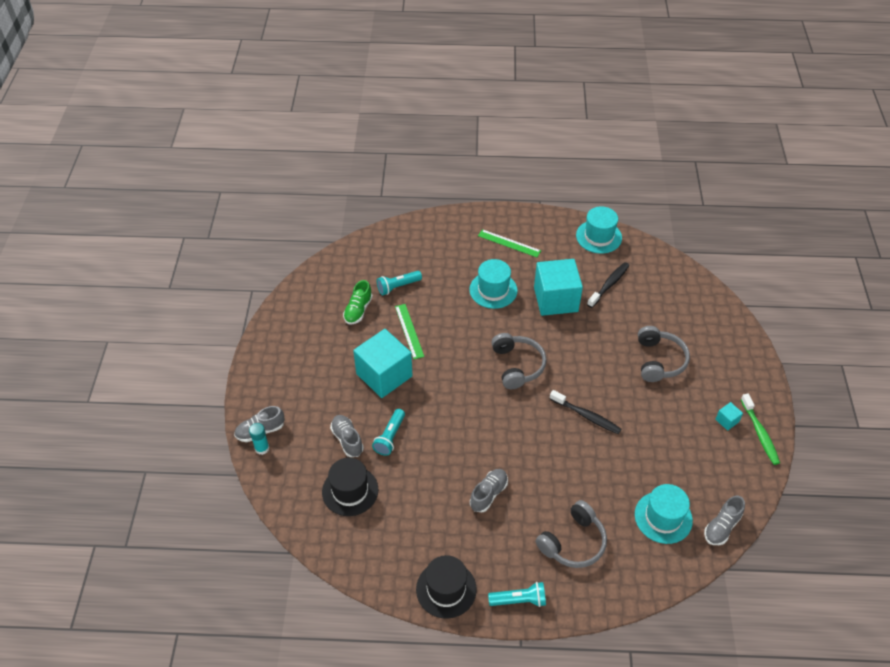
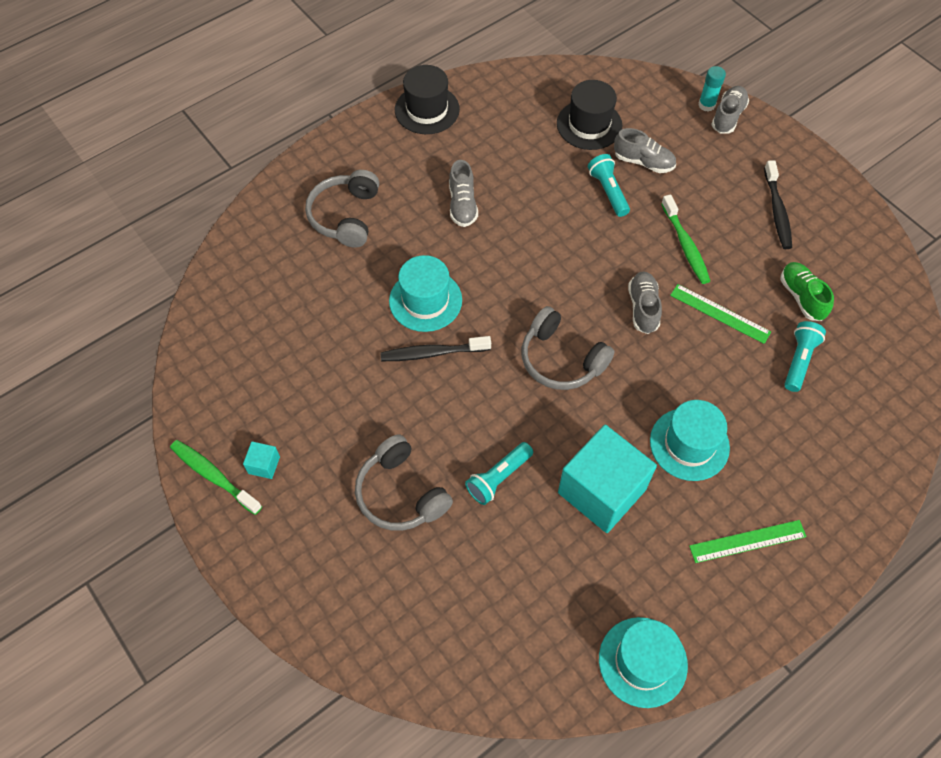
camera: 140 degrees right, 10 degrees up
(384, 375) = (685, 245): turquoise cube -> green toothbrush
(519, 600) = (357, 141): turquoise flashlight -> turquoise flashlight (498, 478)
(609, 284) = (555, 574): black toothbrush -> black toothbrush (777, 211)
(663, 517) = (271, 298): turquoise hat -> turquoise hat (425, 300)
(721, 527) = (203, 329): grey shoe -> grey shoe (643, 308)

